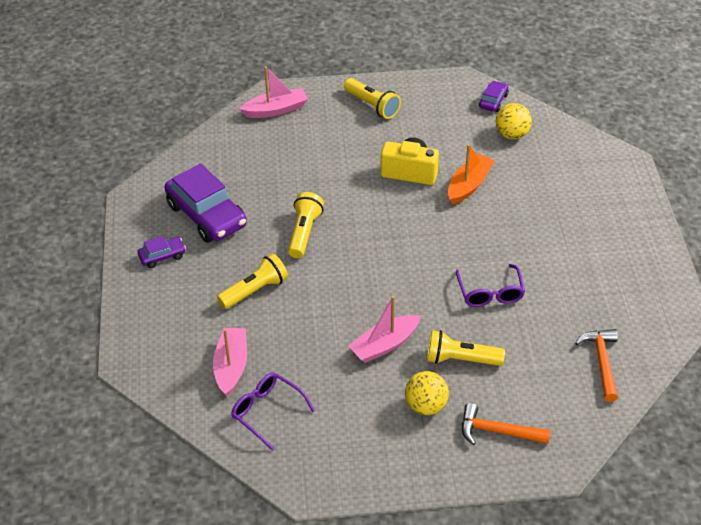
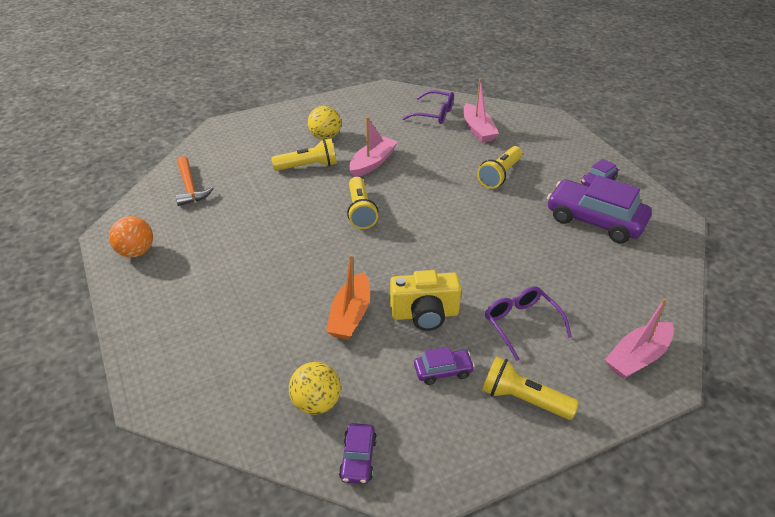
camera: 160 degrees right, 5 degrees down
(304, 232) = (494, 226): yellow flashlight -> yellow flashlight (360, 211)
(416, 133) = (443, 371): none -> purple car
(490, 292) = (296, 216): purple glasses -> purple glasses (522, 324)
(498, 431) = (268, 134): orange hammer -> none
(653, 289) = (136, 252): none -> orange ball

